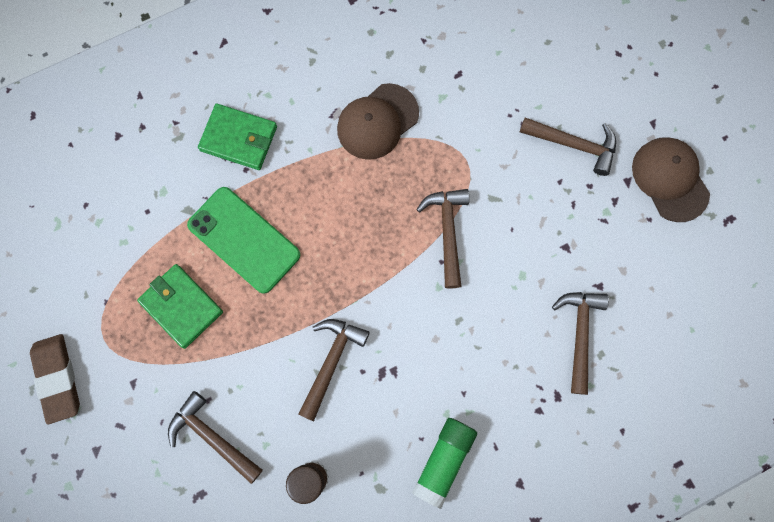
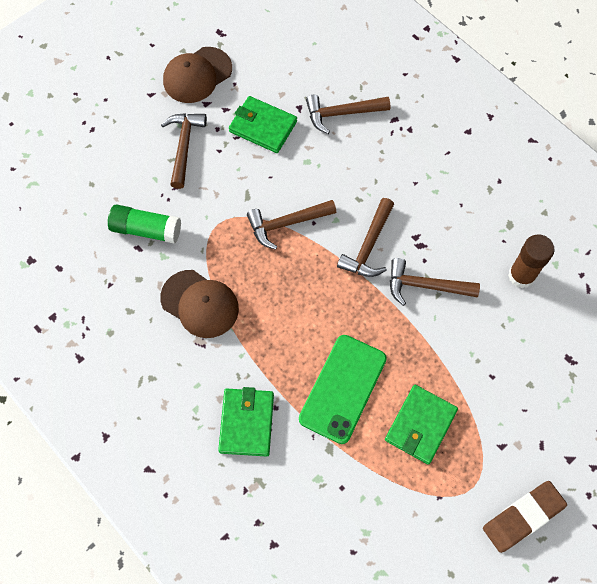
camera: 105 degrees left, 10 degrees down
(212, 437) = (520, 363): brown hammer -> brown hammer (368, 246)
(443, 461) = (471, 185): green glue stick -> green glue stick (146, 230)
(581, 237) = (263, 127): none -> green wallet

